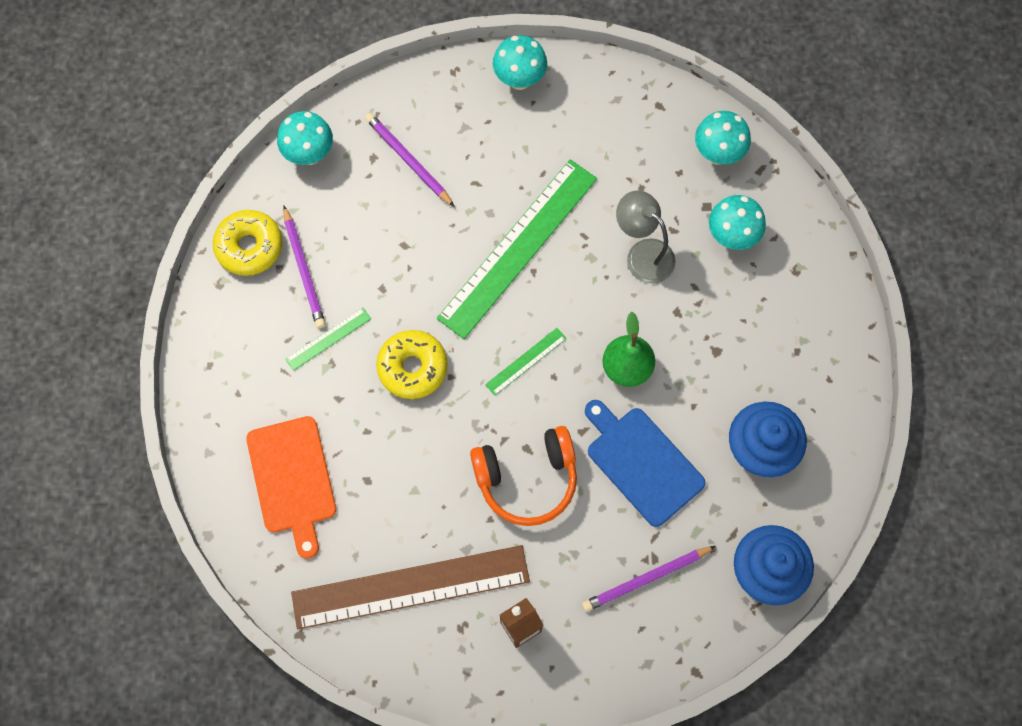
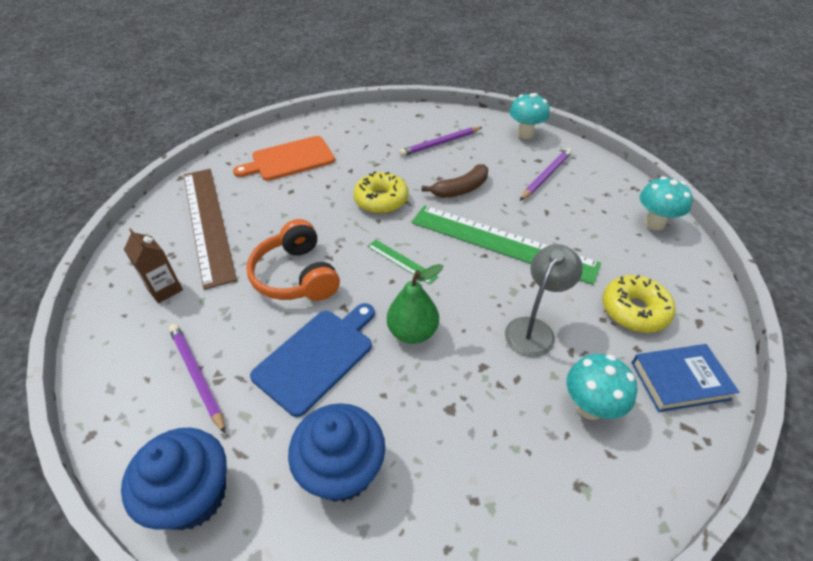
camera: 80 degrees right, 25 degrees down
(249, 247) = (448, 121): yellow donut -> yellow donut (634, 310)
(328, 339) = (393, 160): green ruler -> none
(412, 268) = (460, 189): none -> brown banana
(717, 154) = (680, 381): turquoise mushroom -> blue book

